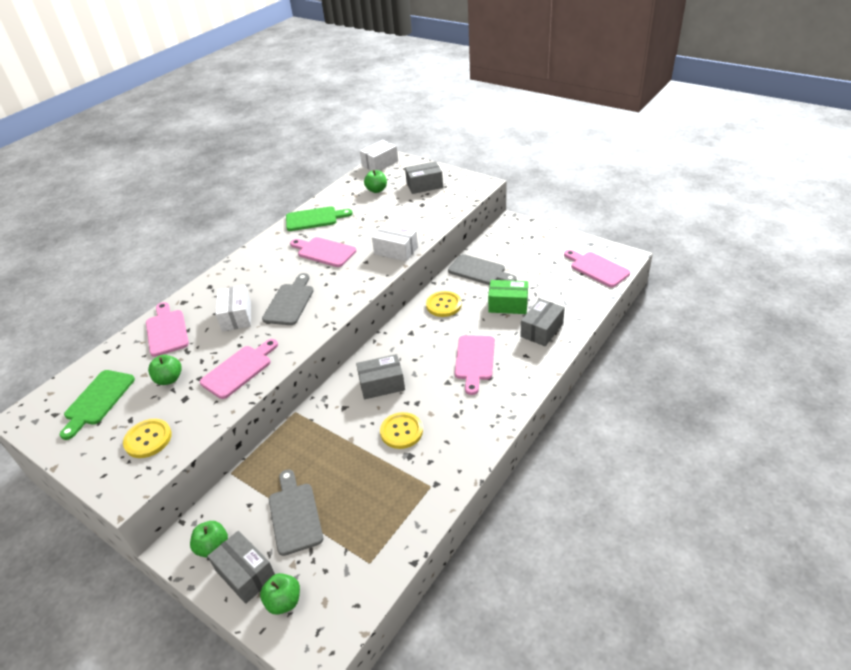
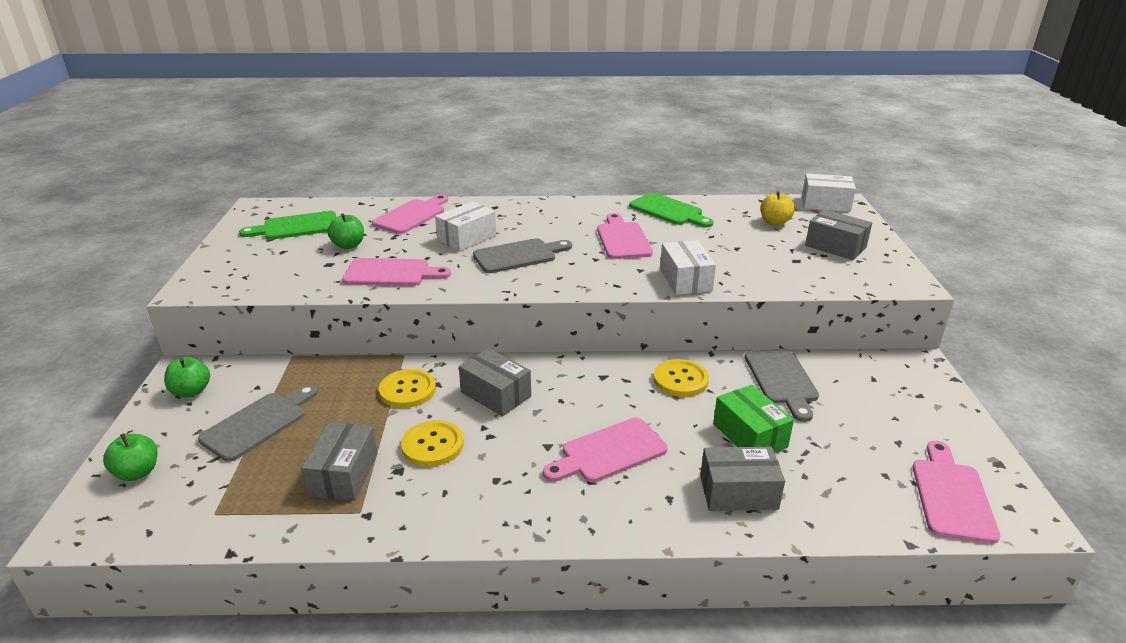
camera: 50 degrees right, 10 degrees down
(148, 439) = (263, 270): yellow button -> yellow button (407, 390)
(245, 573) = (165, 428): grey box -> grey box (344, 474)
(376, 190) = (774, 222): green apple -> yellow apple

